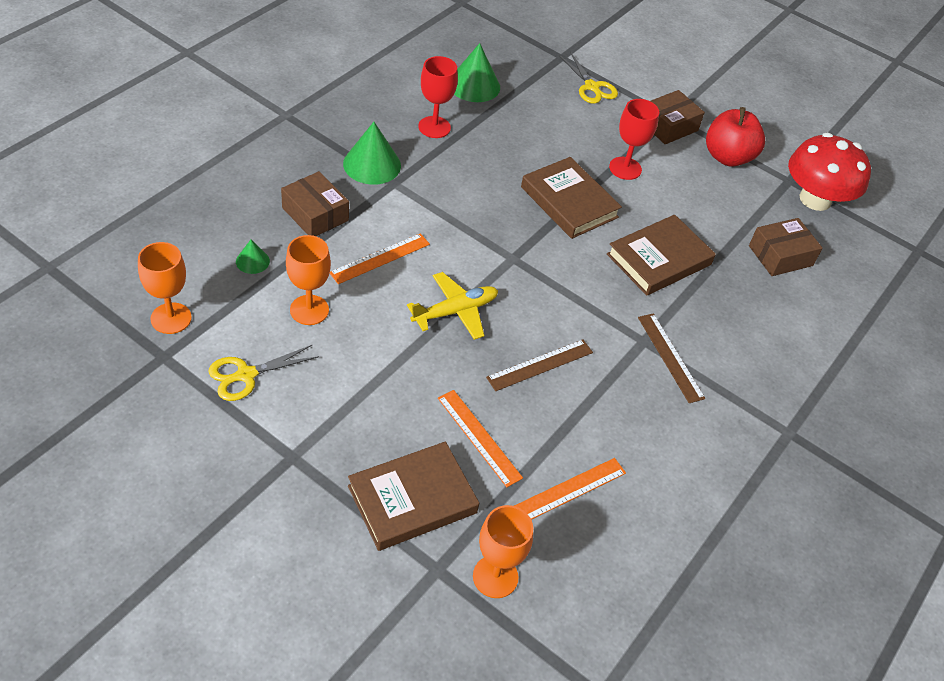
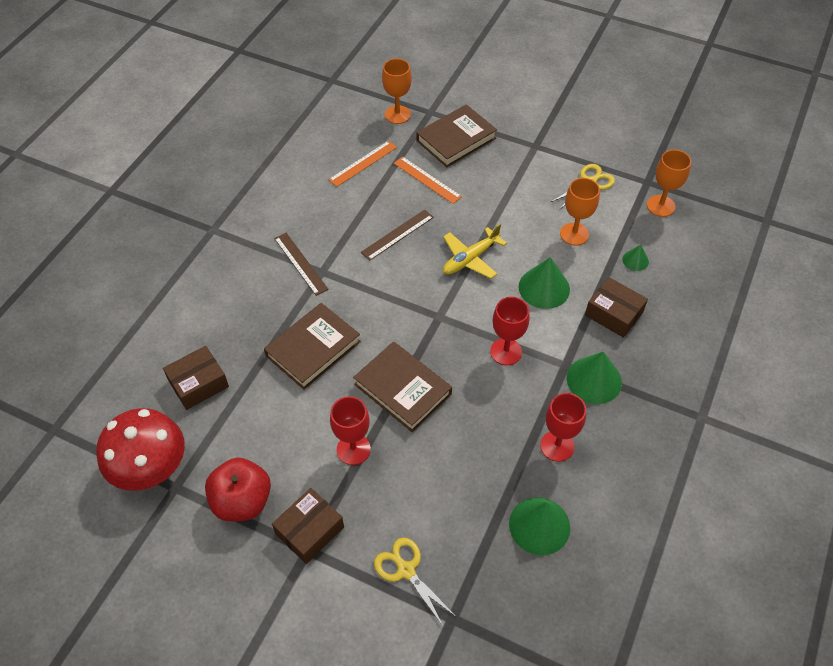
camera: 175 degrees right, 5 degrees up
(380, 258) = (544, 288): orange ruler -> green cone
(451, 208) = (506, 352): none -> red goblet

